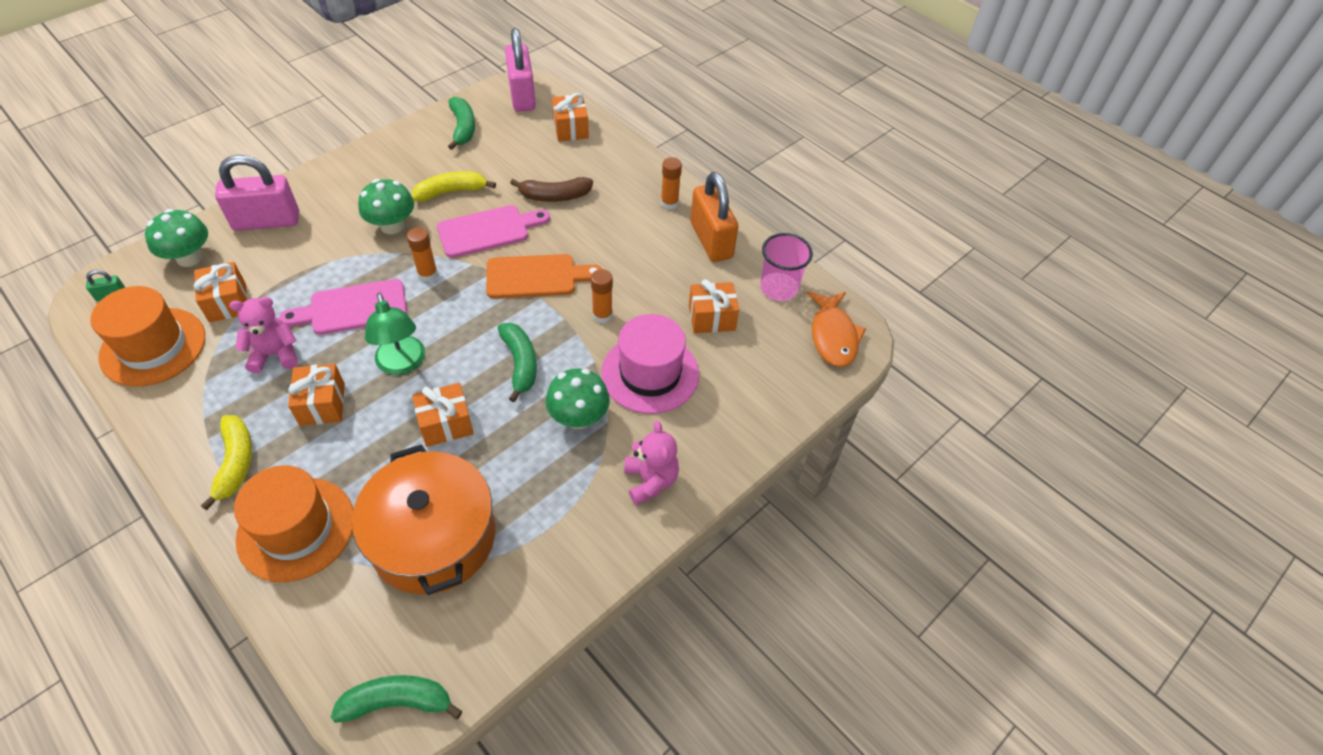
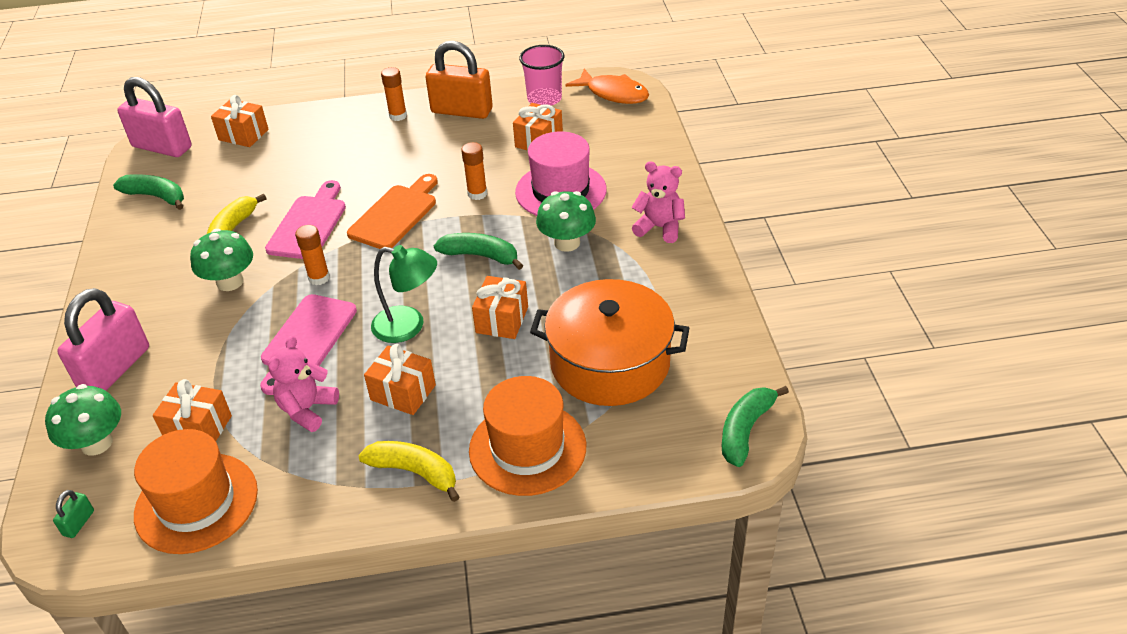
camera: 50 degrees left, 10 degrees down
(555, 196) = (314, 172): brown banana -> none

